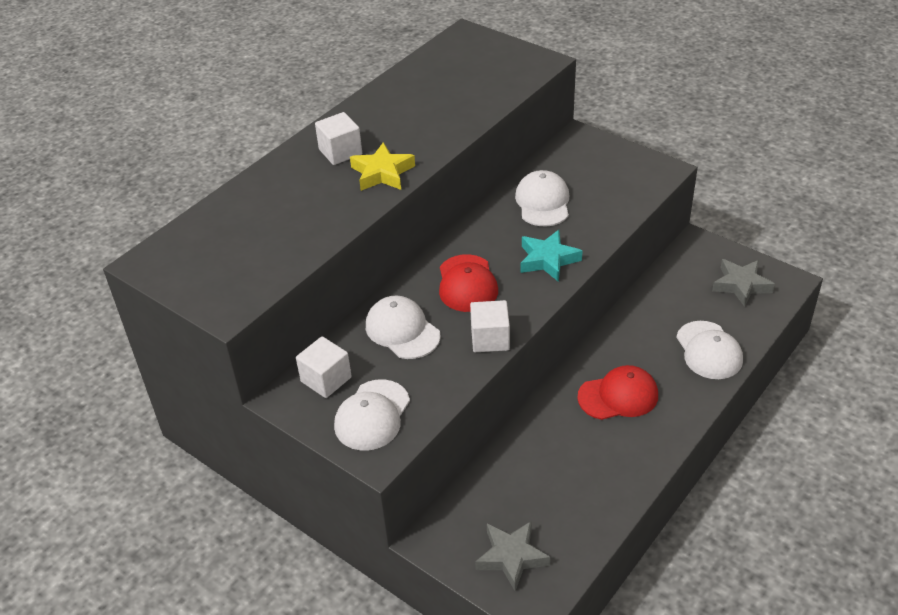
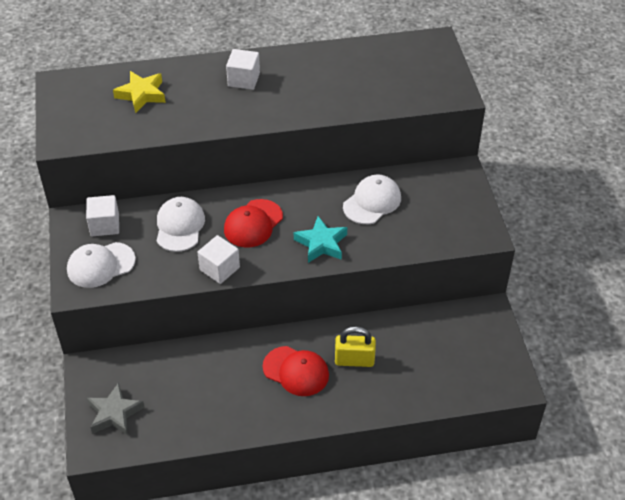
camera: 40 degrees right, 5 degrees up
(382, 173) = (248, 111): yellow star -> yellow star (141, 94)
(651, 352) = (354, 360): none -> yellow padlock
(709, 350) = (393, 388): white cap -> none
(741, 285) = (478, 363): grey star -> none

